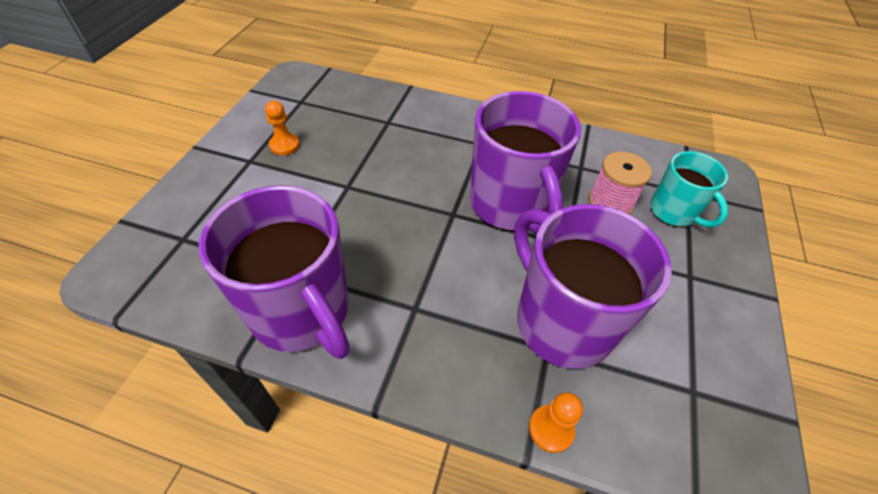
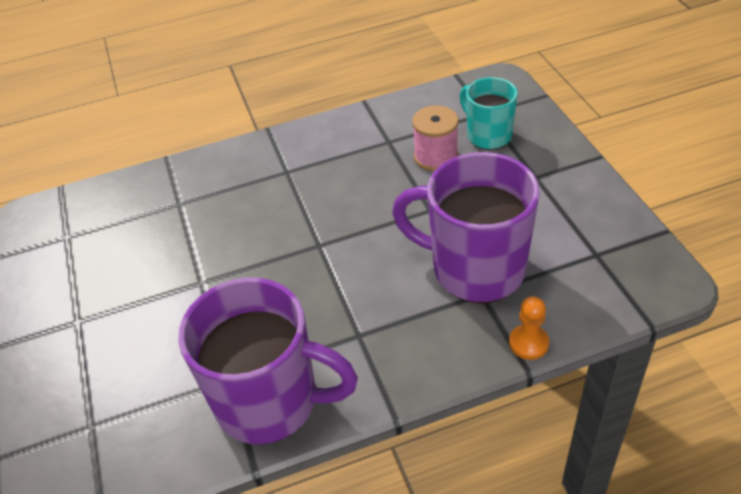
camera: 30 degrees left, 5 degrees down
(284, 145) = (98, 286): orange pawn -> none
(510, 205) = (360, 208): purple mug -> none
(673, 212) = (488, 135): turquoise mug -> turquoise mug turned 150 degrees counterclockwise

